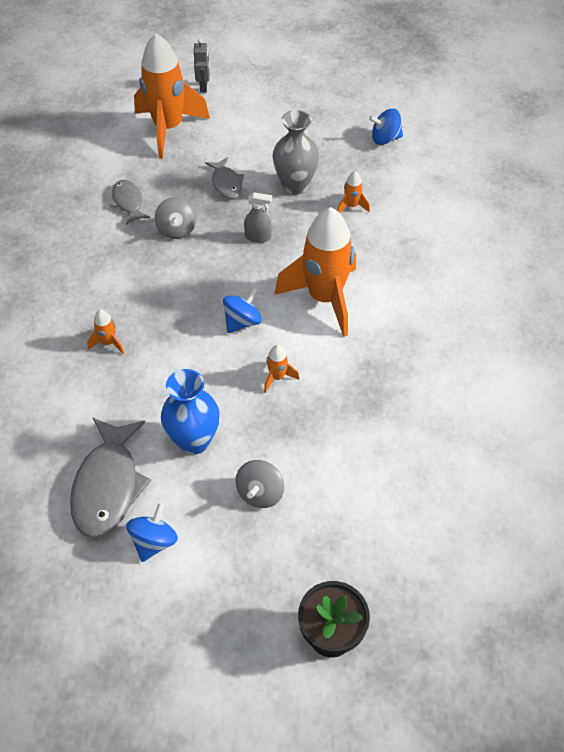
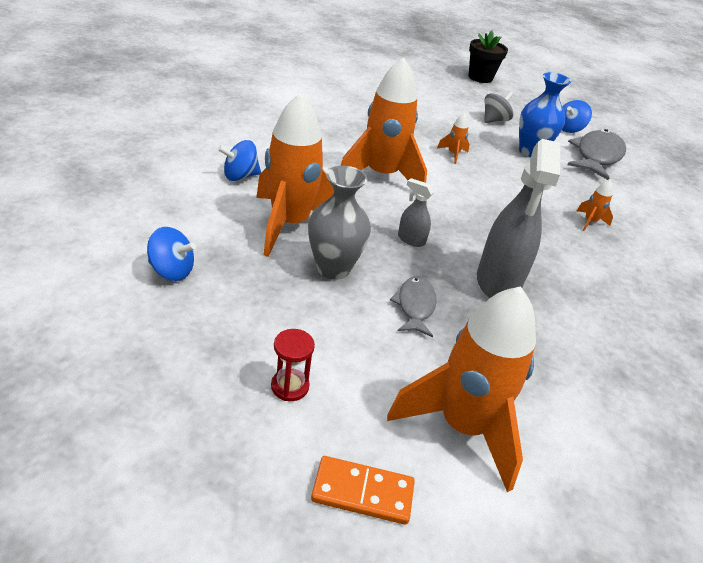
camera: 160 degrees left, 15 degrees down
(128, 202) = (551, 337): grey fish -> none
(177, 230) = (498, 282): grey spinning top -> grey spray bottle
(204, 87) = (362, 492): grey robot -> orange domino
(242, 322) = (463, 190): blue spinning top -> blue spinning top (240, 176)
(266, 111) = (290, 386): none -> red hourglass
(351, 206) = (290, 224): orange rocket -> orange rocket, size x2.47

